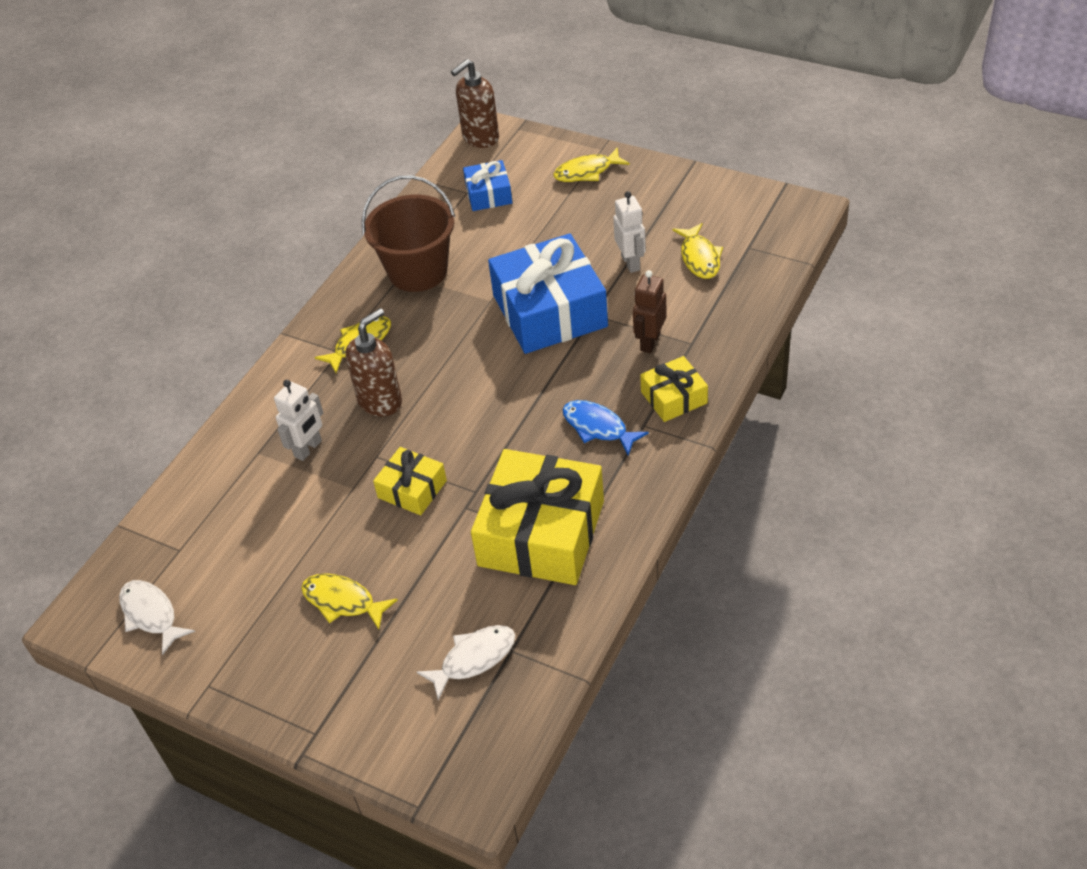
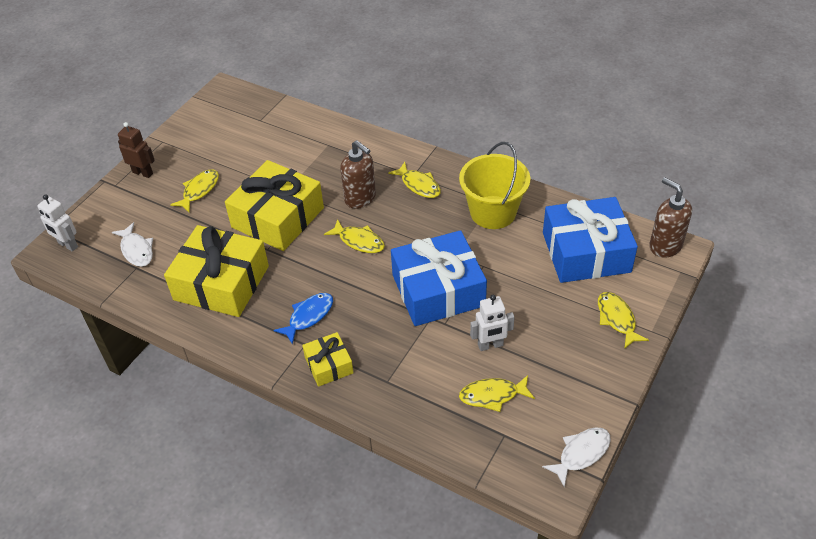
camera: 90 degrees right, 0 degrees up
(151, 615) = (217, 115): white fish -> white fish (581, 454)
(308, 449) = (325, 167): white robot -> white robot (67, 245)
(412, 489) = (277, 217): yellow gift -> yellow gift, size x2.00
(418, 271) = (493, 212): brown bucket -> yellow bucket
(464, 393) = (359, 241): none -> yellow fish
(489, 194) = (586, 252): blue gift -> blue gift, size x2.00
(649, 342) = (393, 353): brown robot -> brown robot (143, 173)

